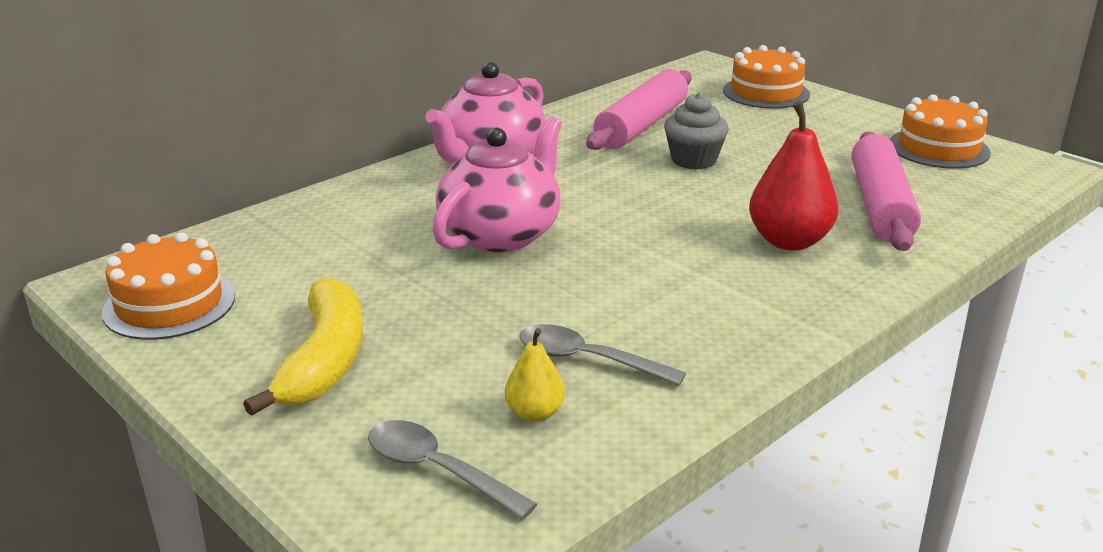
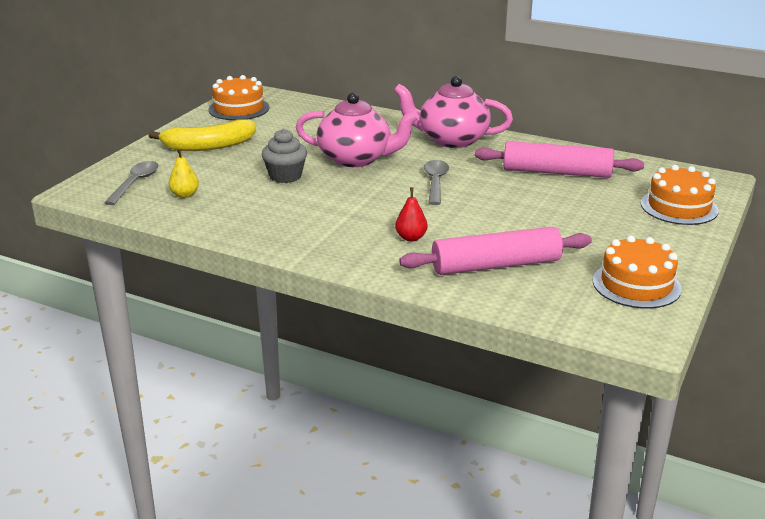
camera: 70 degrees right, 0 degrees up
(587, 359) = (237, 199): grey spoon -> grey spoon (435, 182)
(693, 160) = (512, 196): grey cupcake -> grey cupcake (285, 176)
(789, 241) = (411, 238): red pear -> red pear, size x0.54

